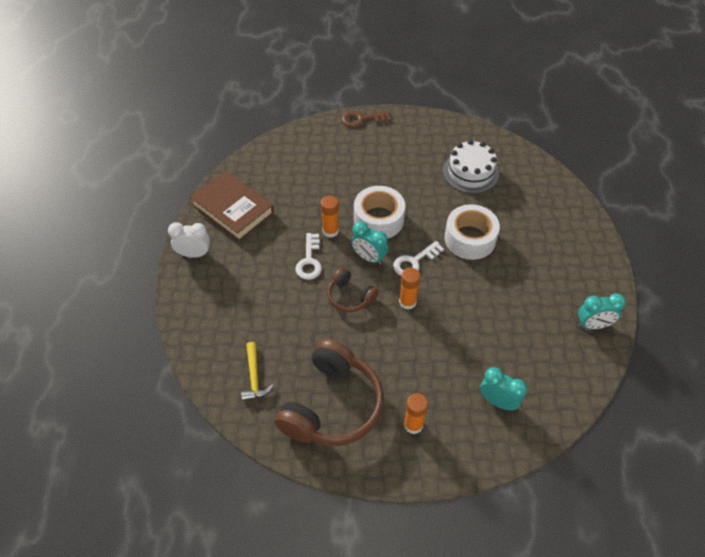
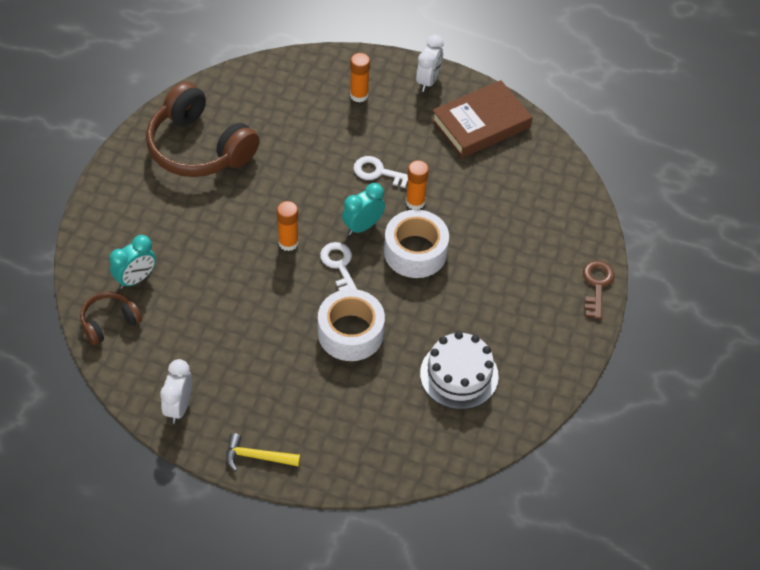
camera: 105 degrees right, 0 degrees up
(254, 377) = (257, 98): yellow hammer -> yellow hammer (257, 457)
(350, 297) = (317, 195): brown headphones -> brown headphones (109, 322)
(413, 425) = (148, 202): orange glue stick -> orange glue stick (359, 95)
(593, 325) = (179, 407): turquoise clock -> white clock

